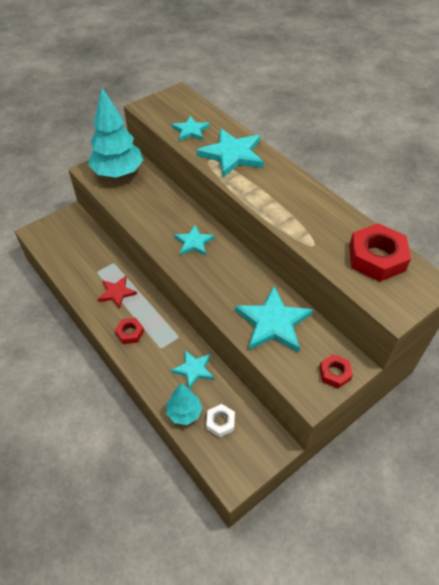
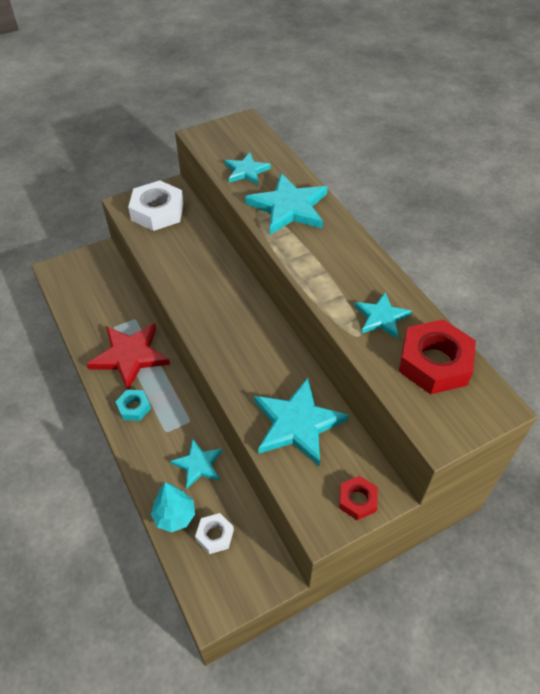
camera: 10 degrees right, 0 degrees up
(116, 293) = (130, 356): red star -> red star, size x1.71
(118, 173) = (157, 211): turquoise tree -> white nut
(130, 333) = (134, 407): red nut -> turquoise nut
(194, 242) = (226, 309): turquoise star -> turquoise star (381, 317)

